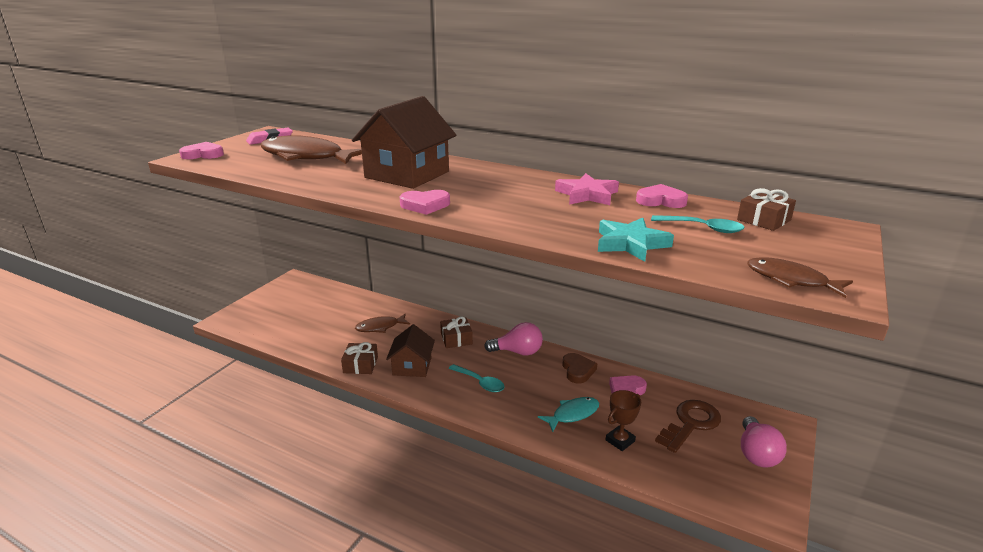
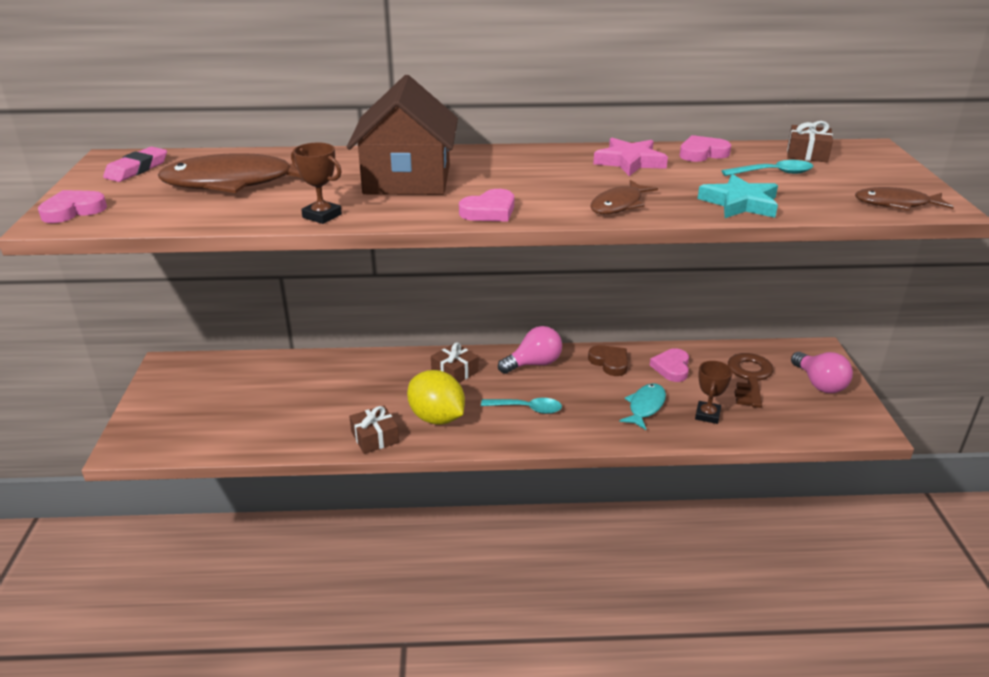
camera: 30 degrees left, 5 degrees up
(319, 185) = (322, 216): none -> brown trophy
(380, 327) = (351, 387): brown fish -> brown fish (619, 205)
(412, 366) = (437, 418): brown house -> yellow lemon

